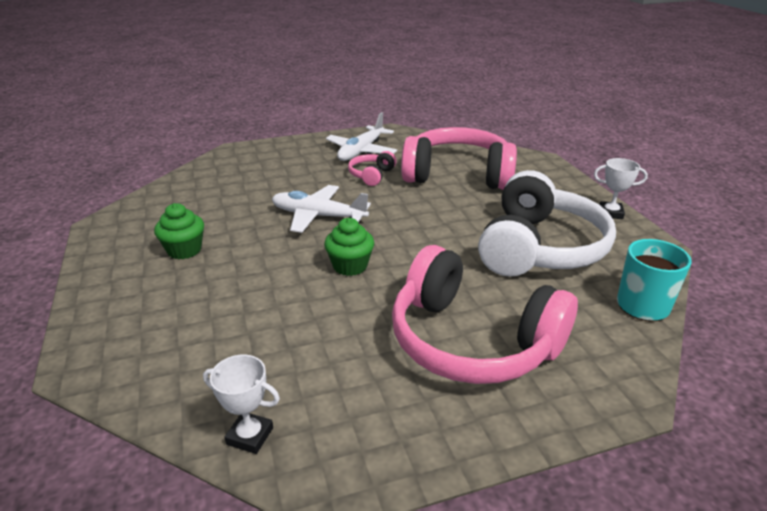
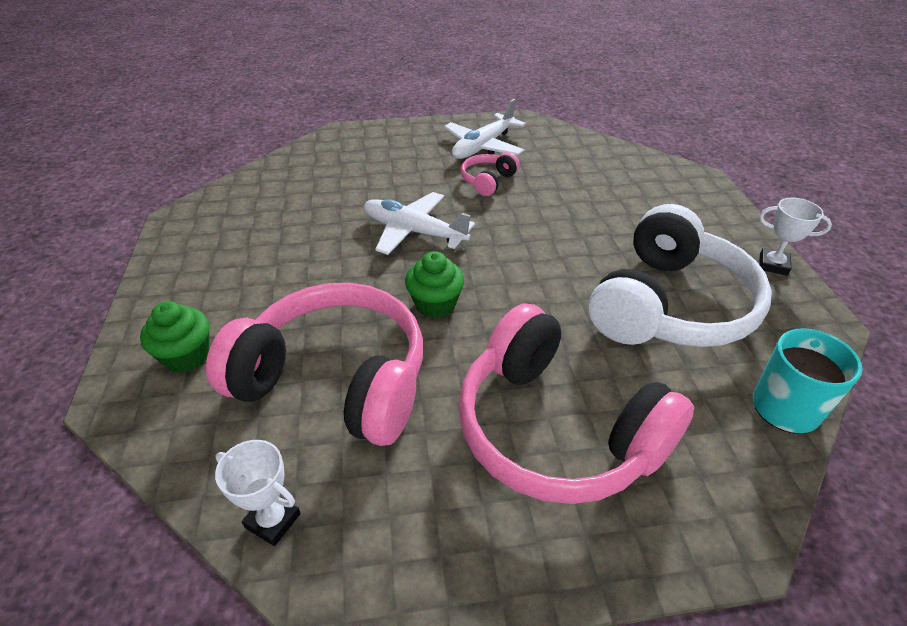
camera: 10 degrees right, 10 degrees up
(184, 250) = (257, 261): green cupcake -> green cupcake (186, 356)
(458, 175) = (591, 190): pink headphones -> pink headphones (335, 380)

